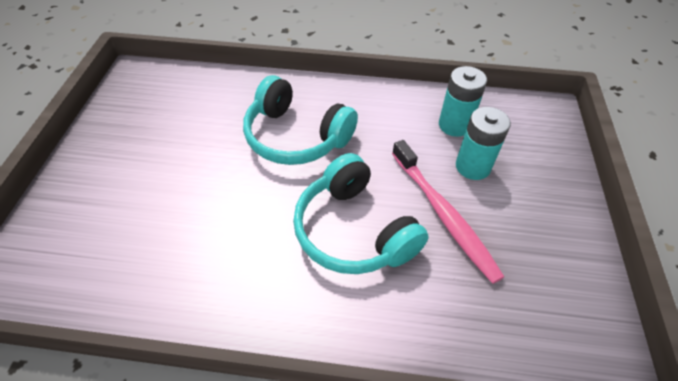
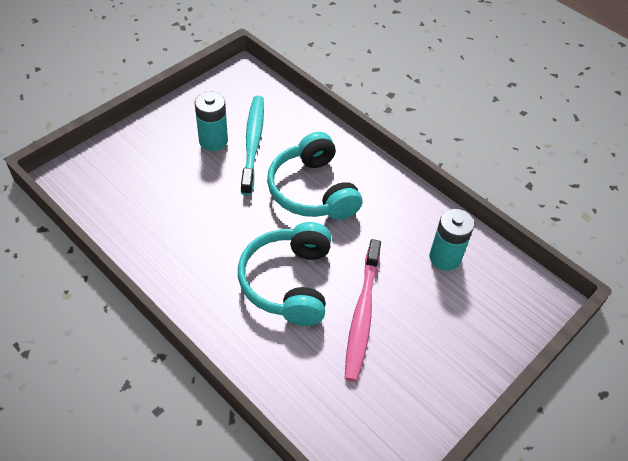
camera: 35 degrees right, 0 degrees up
(201, 127) = (253, 143): none -> turquoise toothbrush
(472, 167) = (423, 297): turquoise battery -> turquoise battery (213, 141)

